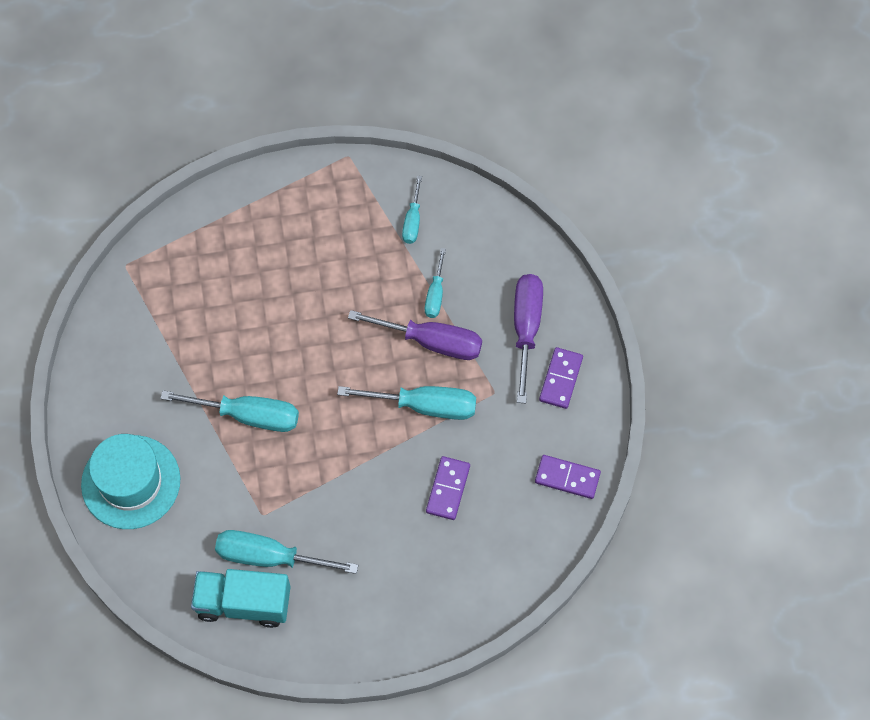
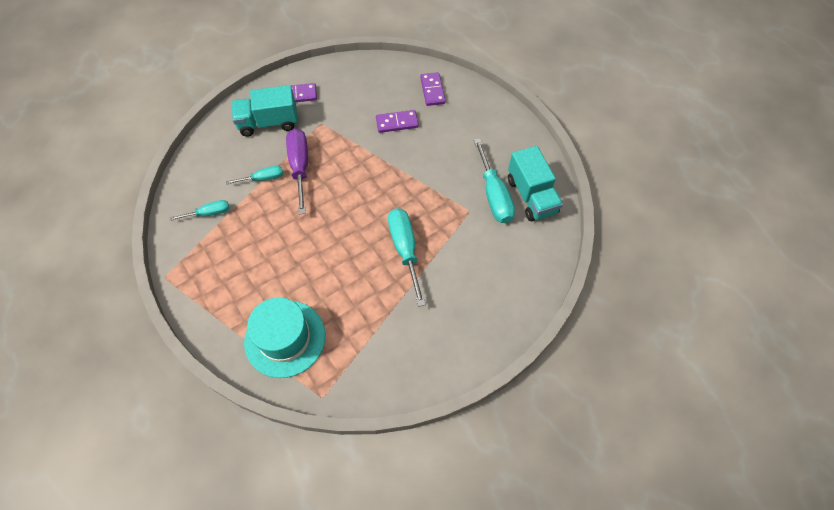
camera: 115 degrees left, 5 degrees down
(131, 482) = (493, 301): turquoise hat -> turquoise hat (285, 338)
(425, 406) = (347, 154): turquoise screwdriver -> none
(526, 328) = (268, 123): purple screwdriver -> turquoise truck
(567, 477) = (359, 72): purple domino -> purple domino (432, 90)

